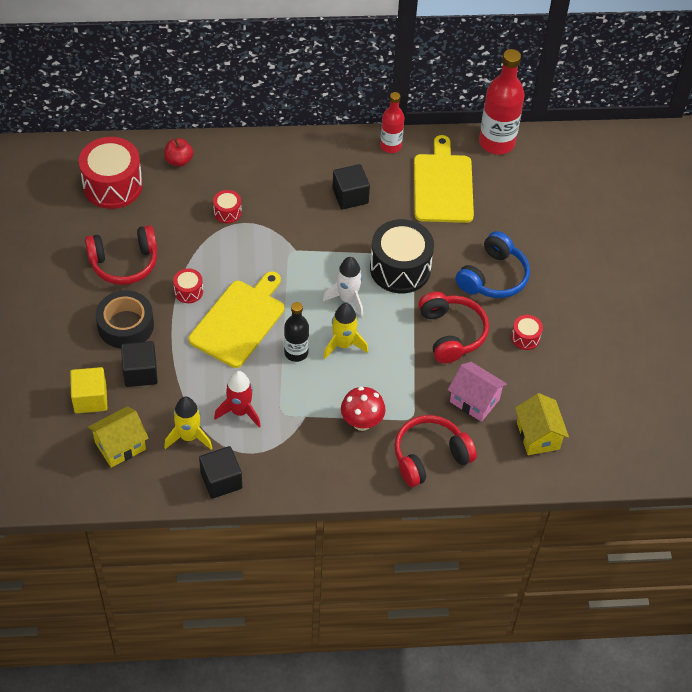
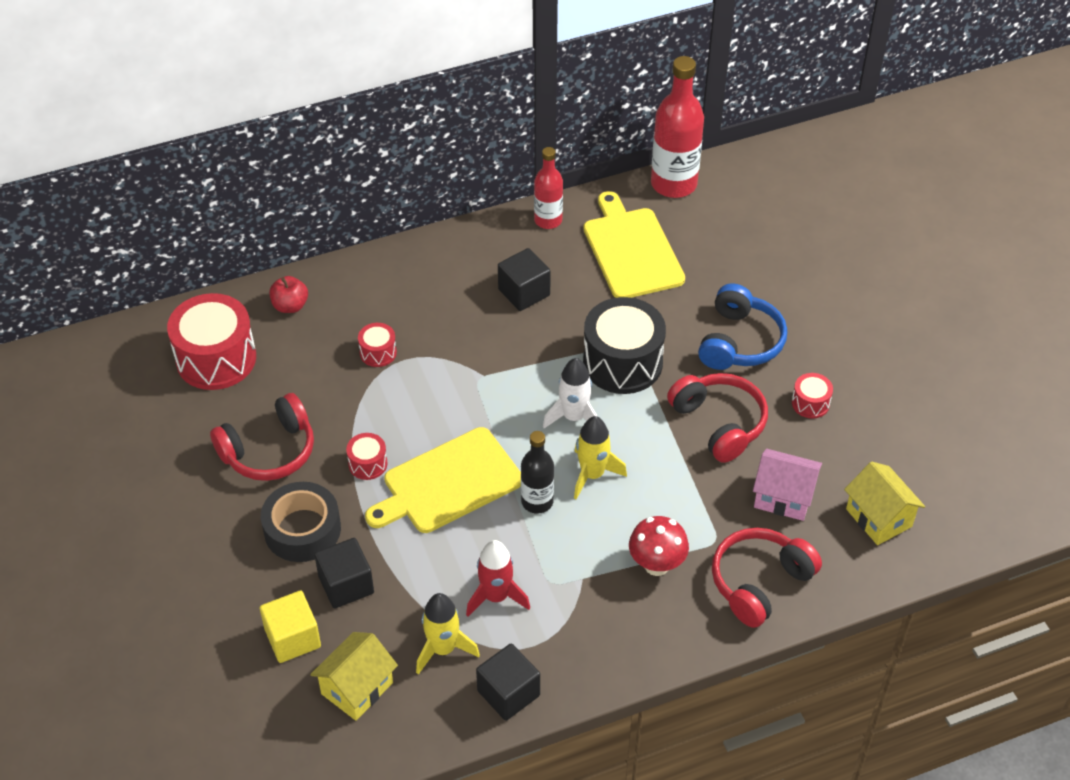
camera: 15 degrees left, 5 degrees down
(239, 321) = (448, 483): yellow cutting board -> yellow cutting board turned 135 degrees counterclockwise

